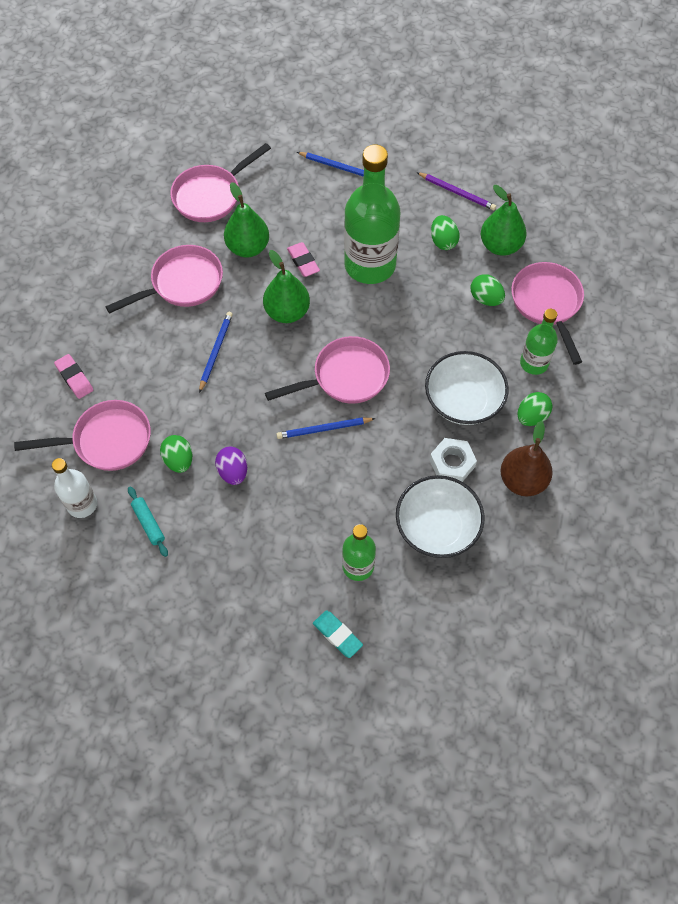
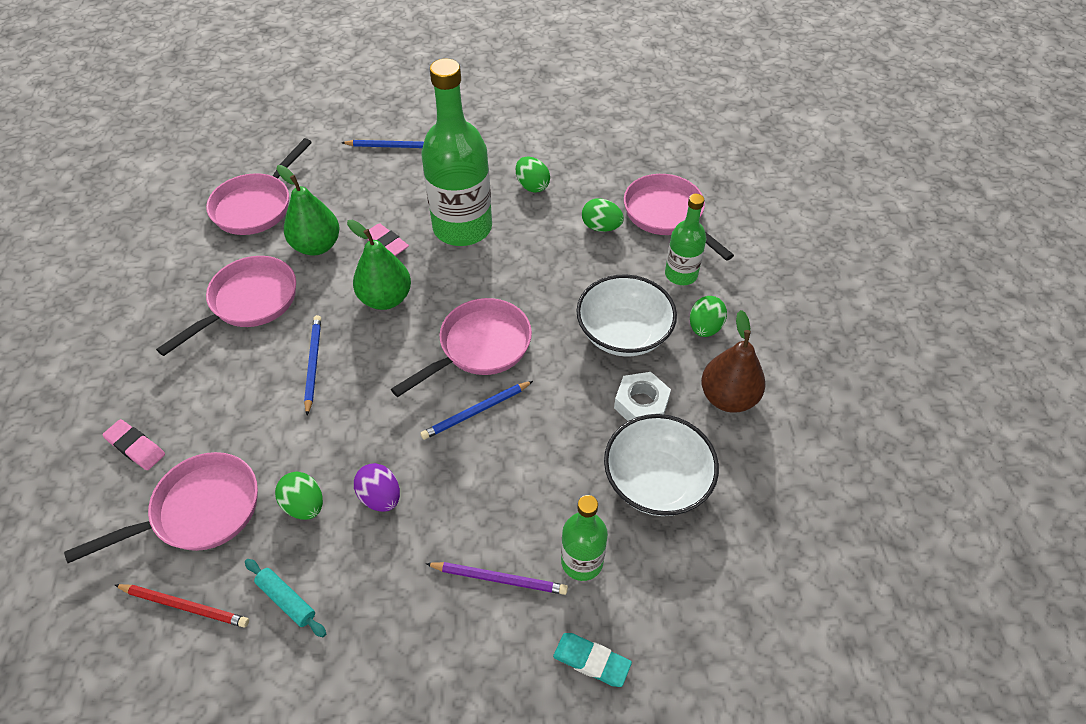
camera: 20 degrees left, 10 degrees down
(82, 504) = (185, 606): white bottle -> red pencil
(457, 192) = (527, 139): purple pencil -> purple pencil (499, 579)
(500, 246) = (593, 175): green pear -> none

